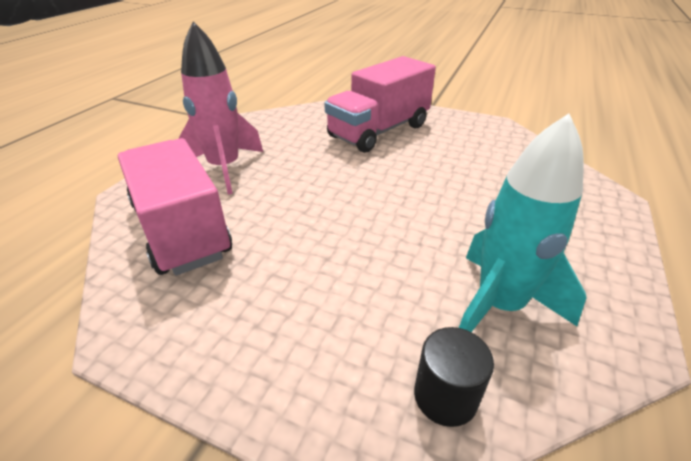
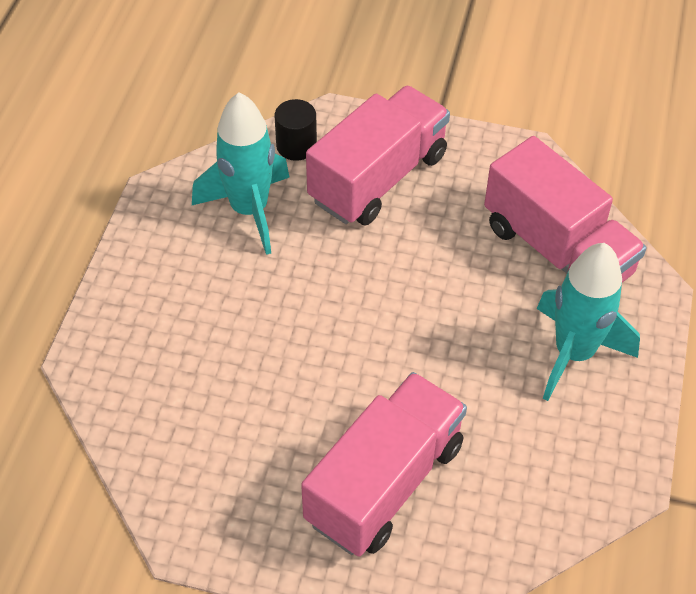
camera: 170 degrees right, 15 degrees up
(225, 168) = (573, 353): pink rocket -> turquoise rocket
(334, 327) = (378, 178): none -> pink truck

